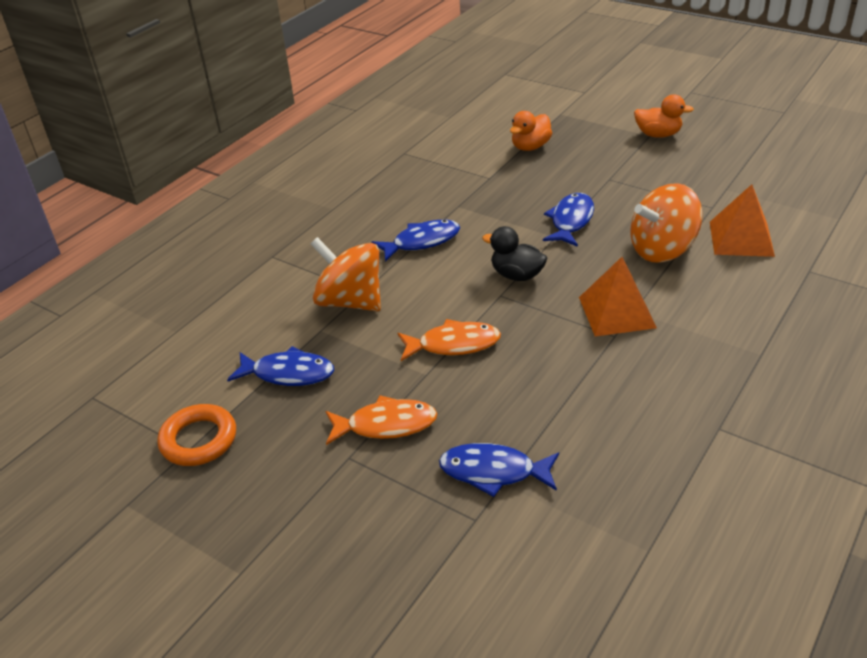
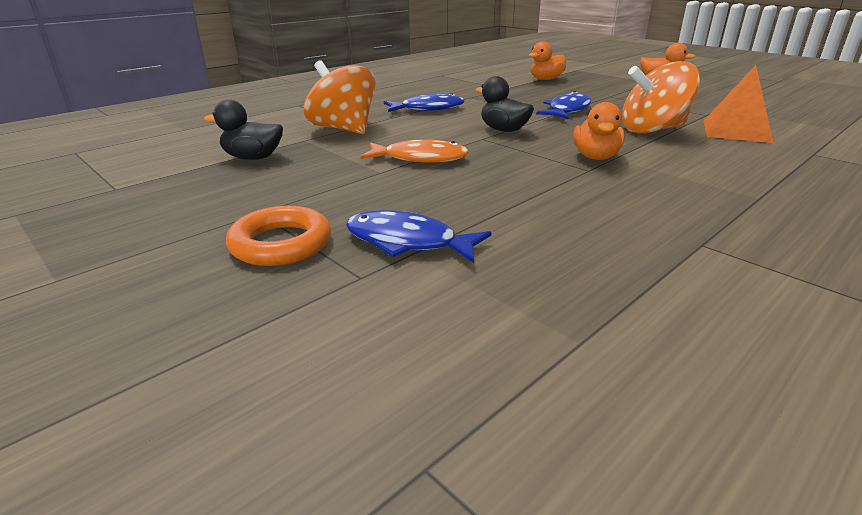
camera: 10 degrees right, 10 degrees down
(199, 440) = (131, 184): orange ring -> orange ring (281, 243)
(288, 373) = (253, 158): blue fish -> black duck
(386, 425) = (316, 196): orange fish -> none
(617, 312) = (595, 157): orange pyramid -> orange duck

